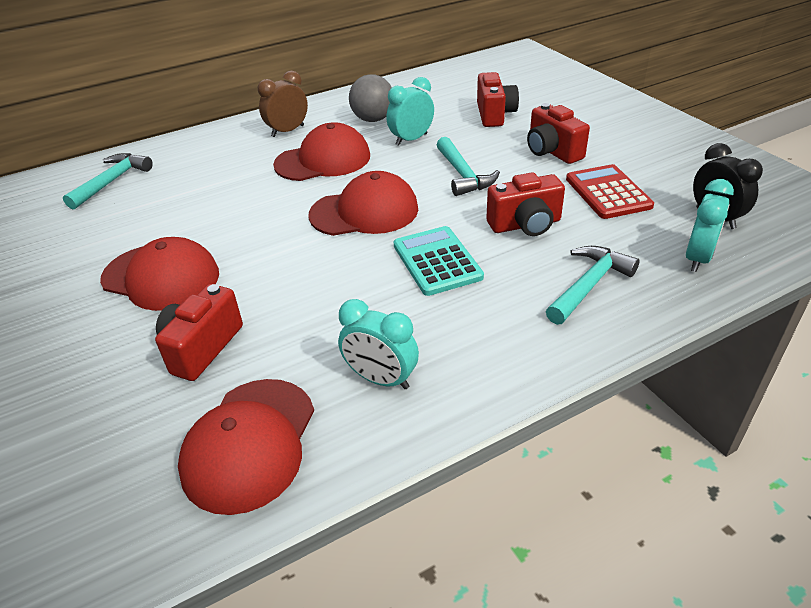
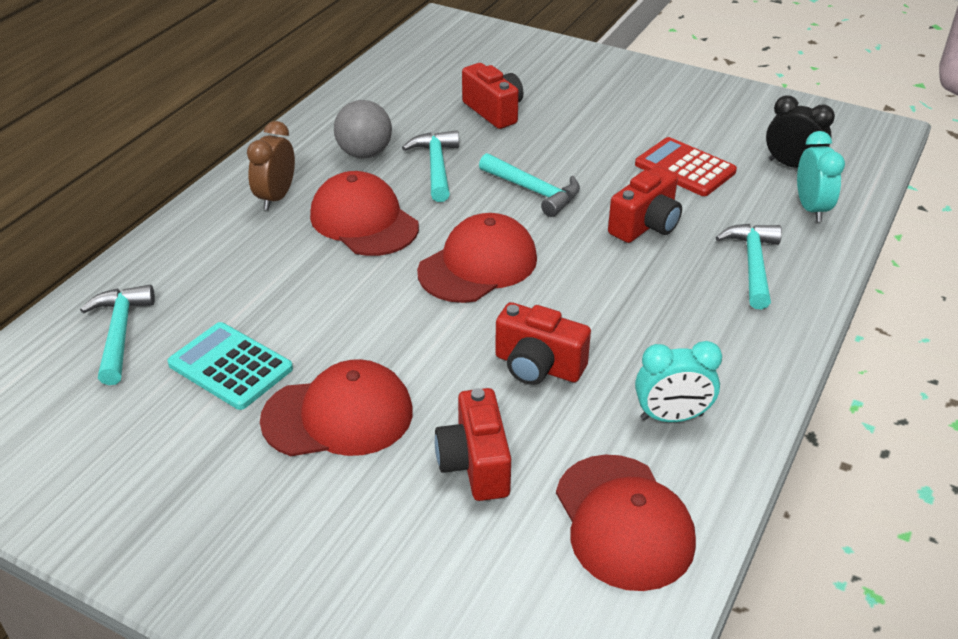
camera: 35 degrees left, 0 degrees up
(323, 160) = (364, 221): red cap -> red cap turned 75 degrees counterclockwise
(411, 139) = (436, 166): turquoise clock -> turquoise hammer
(437, 261) = (604, 290): turquoise calculator -> turquoise calculator (230, 366)
(552, 151) = (594, 139): red camera -> red camera (538, 366)

